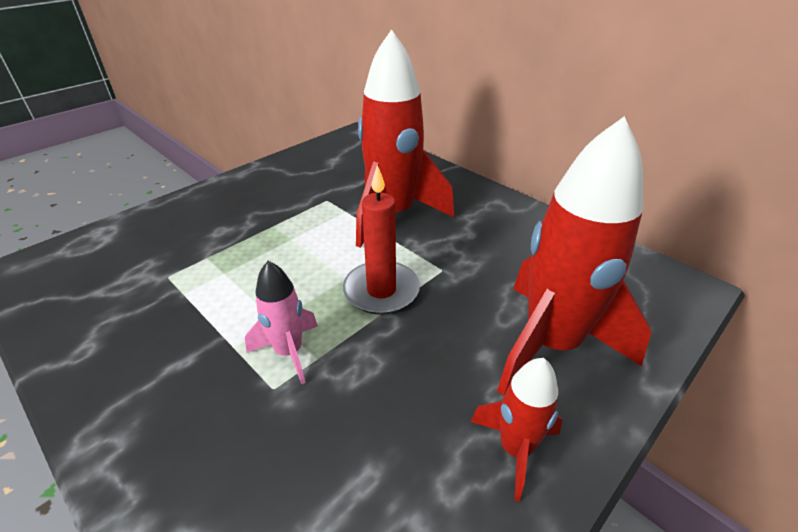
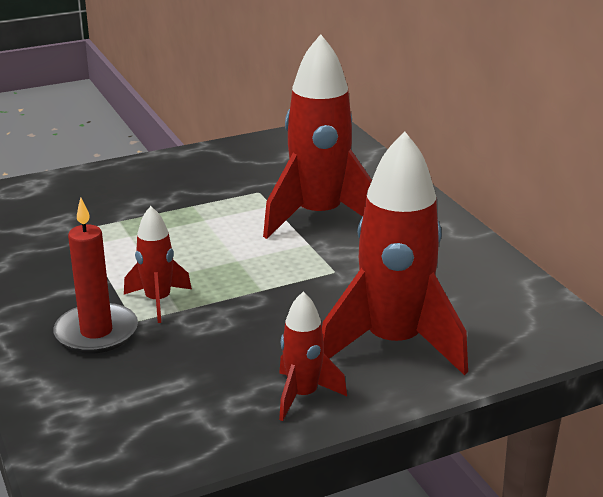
camera: 20 degrees right, 10 degrees down
(289, 352) = (158, 301): pink rocket -> red rocket
(381, 290) = (264, 275): red candle -> red candle (96, 332)

